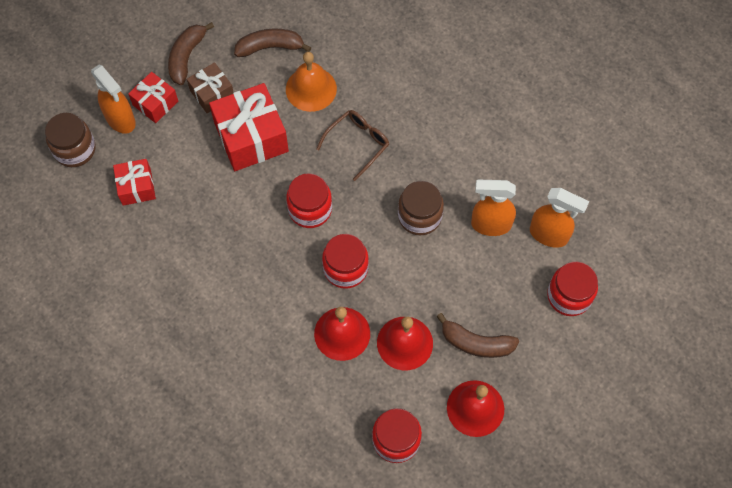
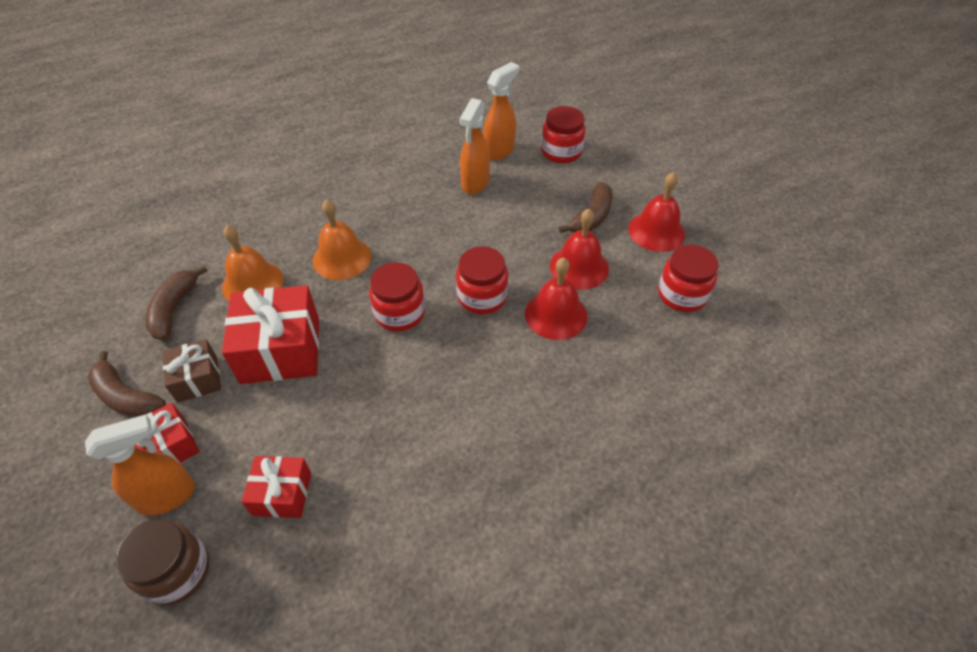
camera: 75 degrees left, 15 degrees down
(357, 144) = (342, 258): brown glasses -> orange bell
(419, 216) = (446, 228): brown jar -> none

